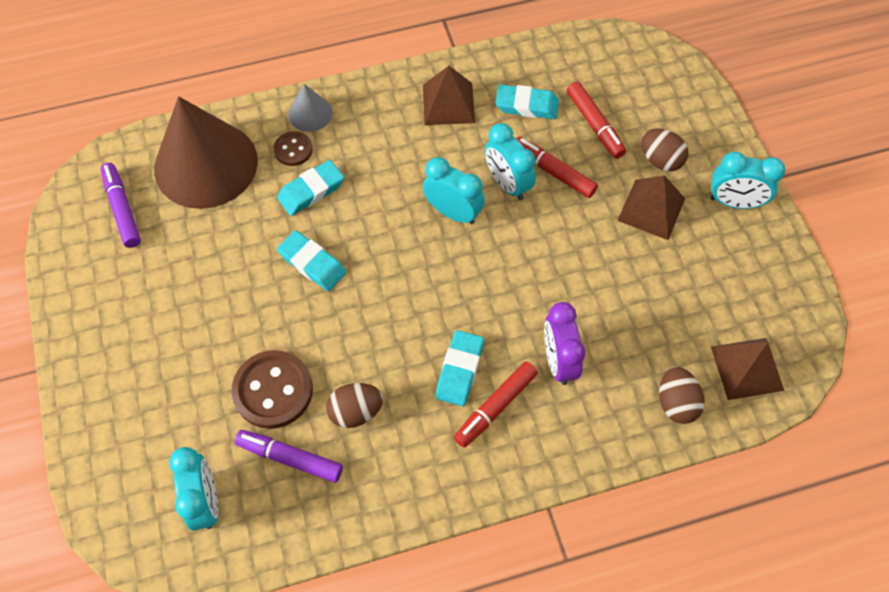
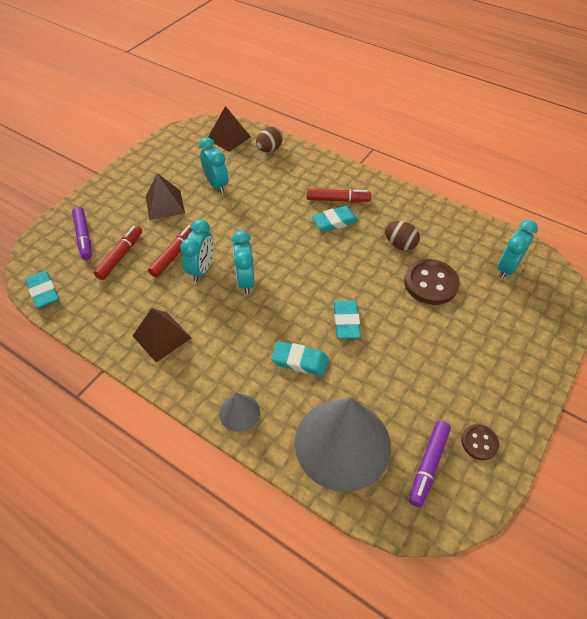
camera: 130 degrees left, 10 degrees down
(206, 164) = (342, 443): brown cone -> grey cone
(290, 458) = (449, 252): purple marker -> purple marker (84, 236)
(293, 150) = (279, 397): brown button -> brown button (479, 443)
(526, 105) = (130, 295): turquoise eraser -> turquoise eraser (44, 292)
(553, 172) = (174, 254): red marker -> red marker turned 150 degrees counterclockwise
(558, 361) = (290, 192): purple clock -> none
(660, 160) = (125, 217): brown egg -> none
(734, 202) = (132, 179): turquoise clock -> turquoise clock (216, 185)

